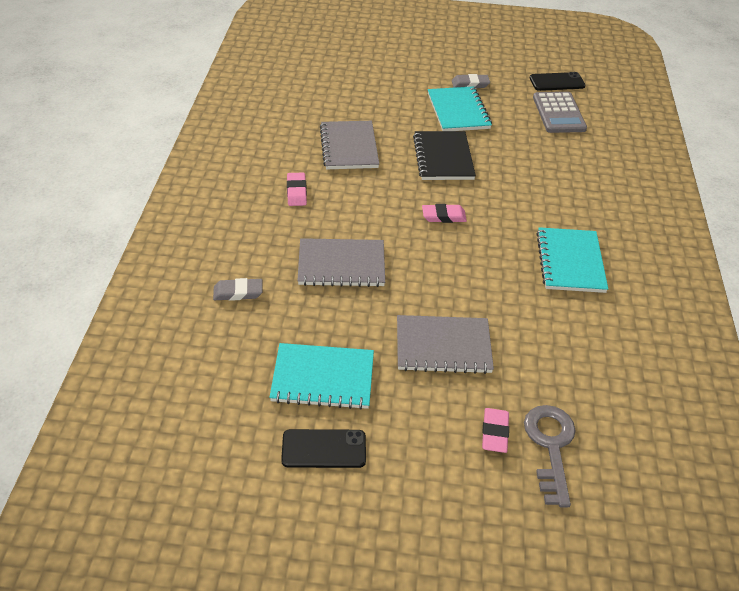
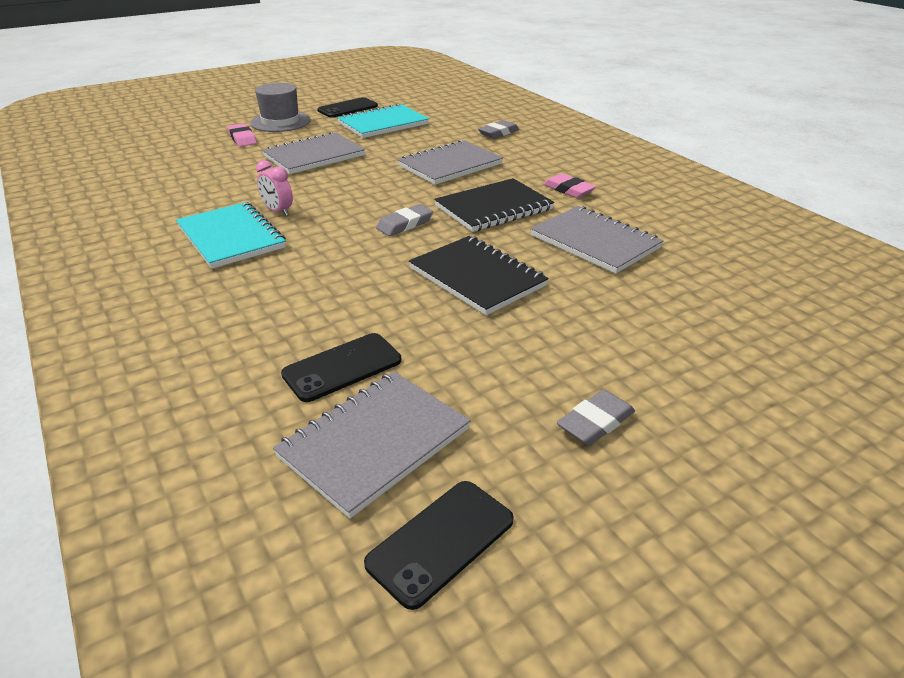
camera: 145 degrees right, 10 degrees down
(369, 201) = (493, 208): none -> black notebook
(428, 456) = (280, 122): none -> grey hat
(443, 216) = (405, 224): pink eraser -> grey eraser
(458, 111) = (543, 353): turquoise notebook -> none
(523, 275) = (278, 211): none -> pink clock
(550, 447) = (197, 144): grey key -> none
(552, 144) = (342, 367): none -> black phone
(558, 113) = (374, 443): grey calculator -> grey notebook

